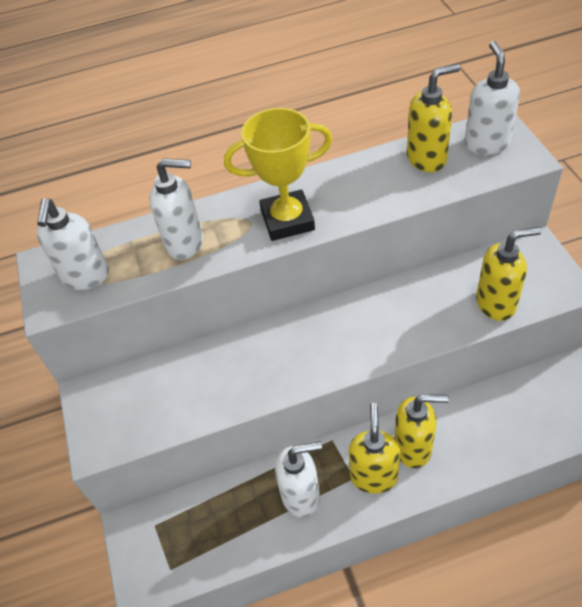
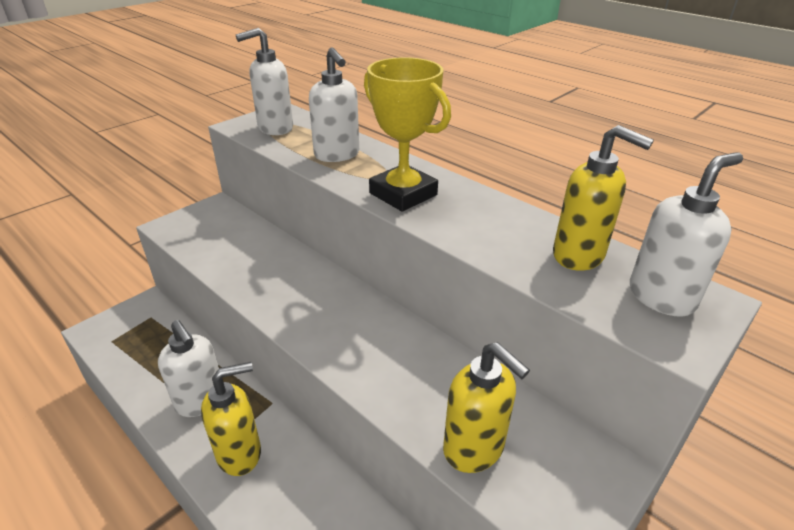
camera: 55 degrees right, 15 degrees down
(413, 448) = (287, 479): yellow soap dispenser -> none

